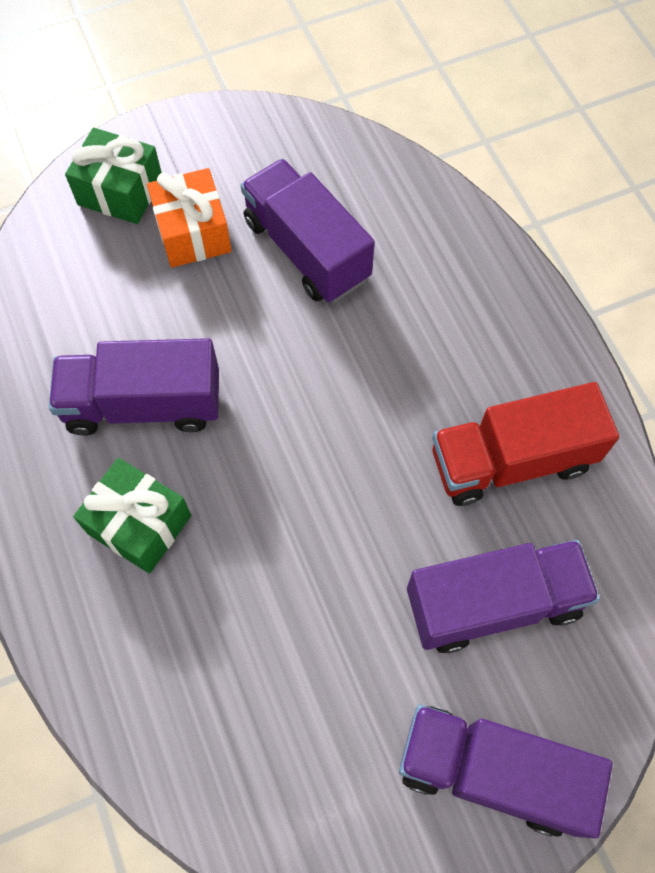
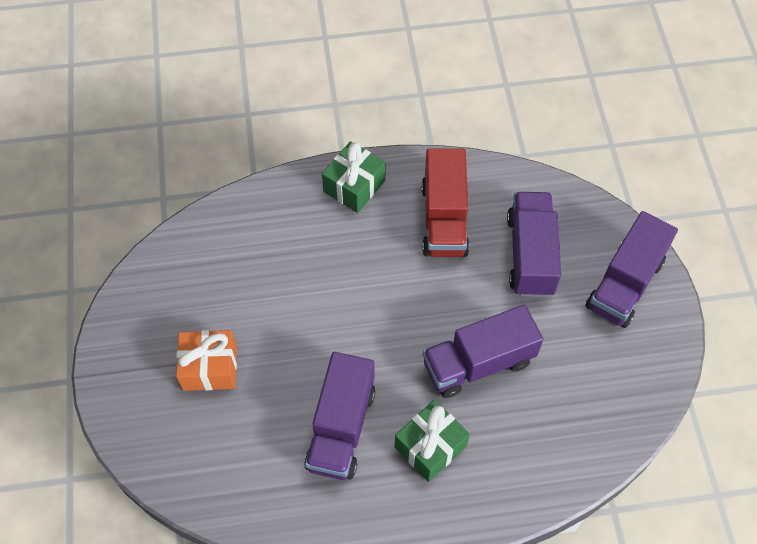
camera: 75 degrees left, 5 degrees down
(120, 191) = (152, 412): green gift -> green gift (354, 186)
(306, 250) = (252, 296): purple truck -> purple truck (478, 363)

